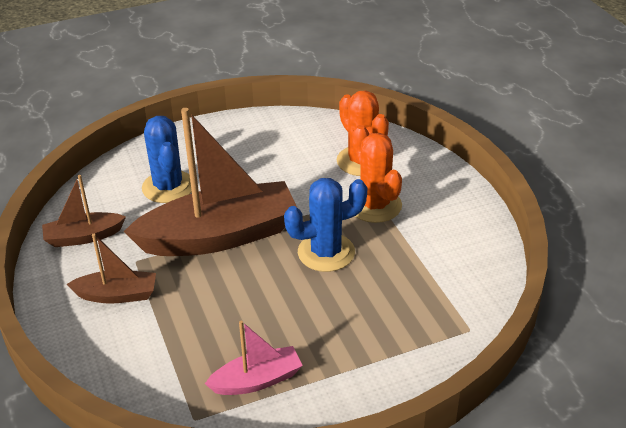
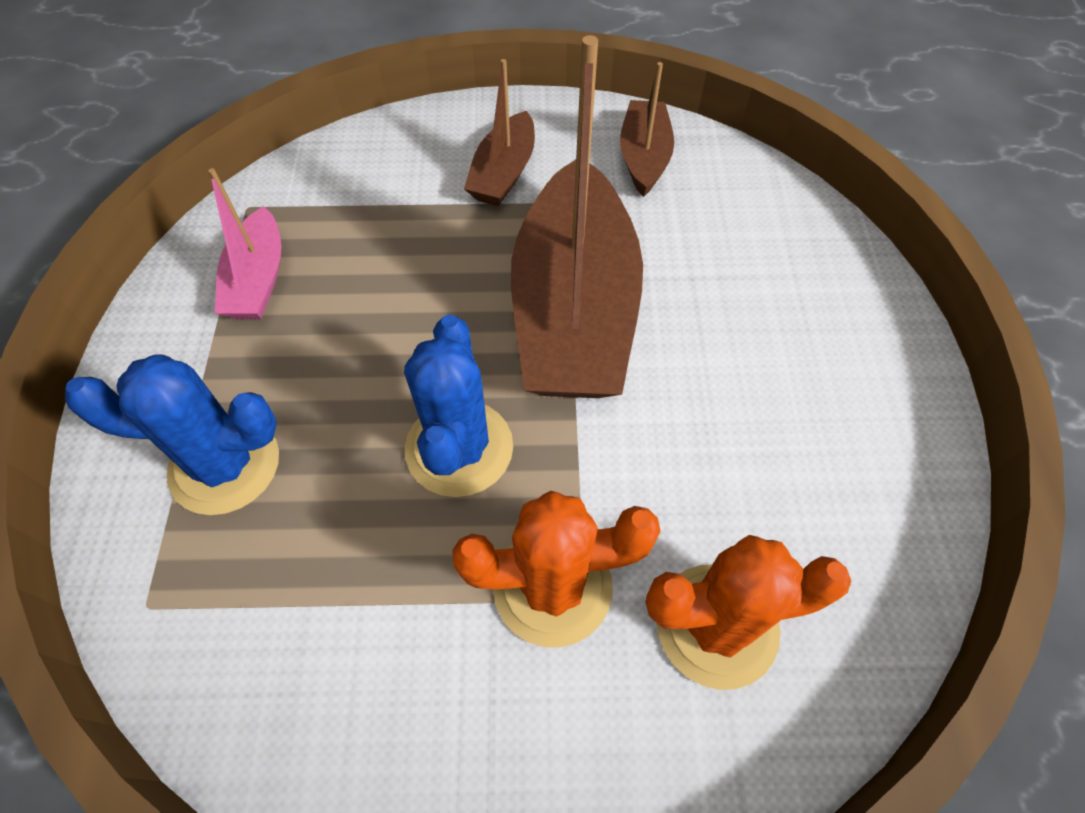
camera: 110 degrees right, 20 degrees up
(168, 187) = (733, 271): blue cactus -> blue cactus (225, 465)

